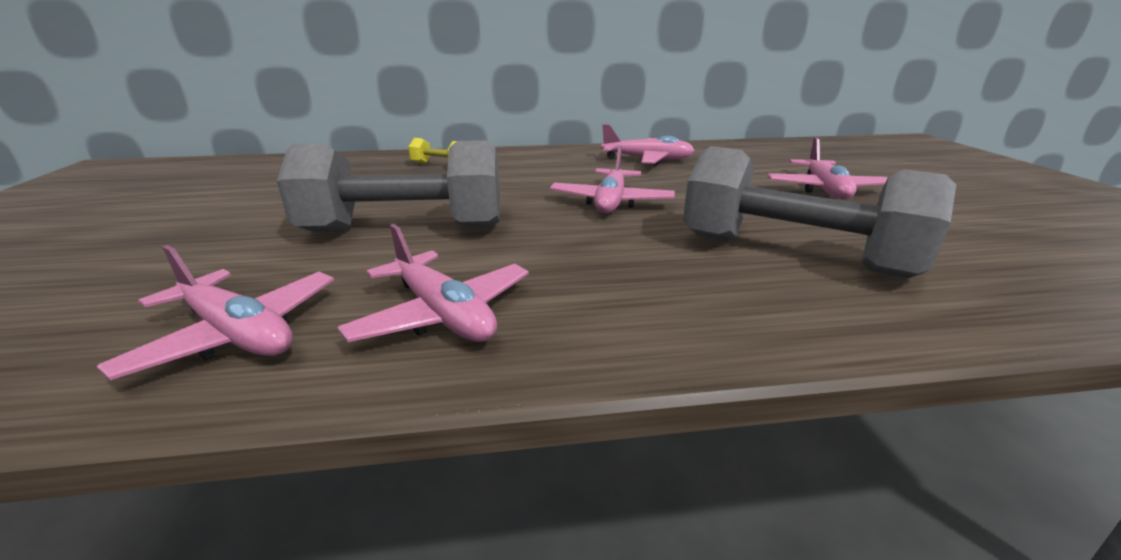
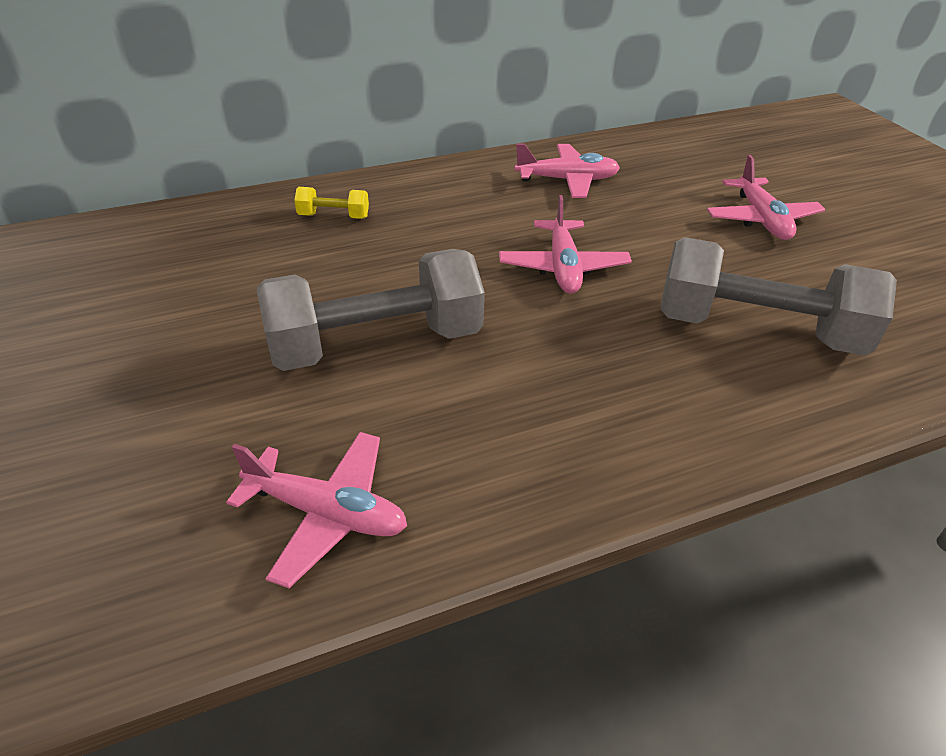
camera: 15 degrees left, 15 degrees up
(442, 314) = (492, 457): pink plane -> none

